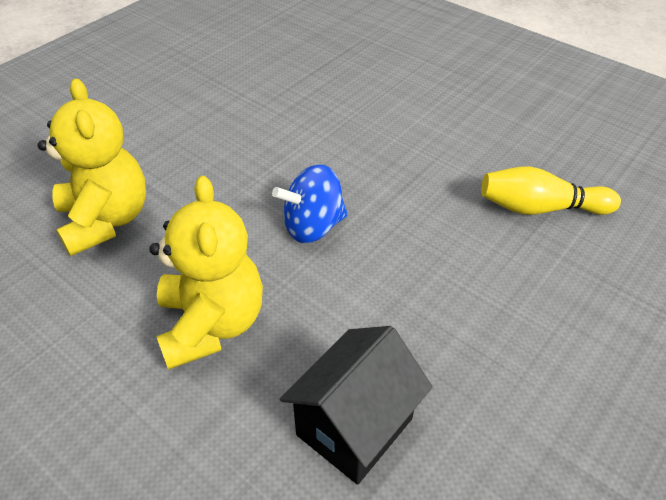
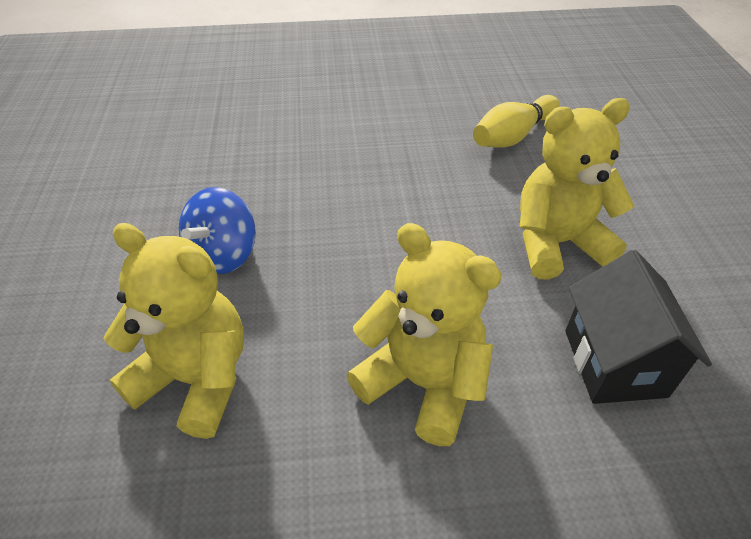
camera: 45 degrees left, 0 degrees up
(313, 226) = (389, 249): blue spinning top -> blue spinning top (224, 254)
(445, 313) = (557, 243): none -> yellow teddy bear

